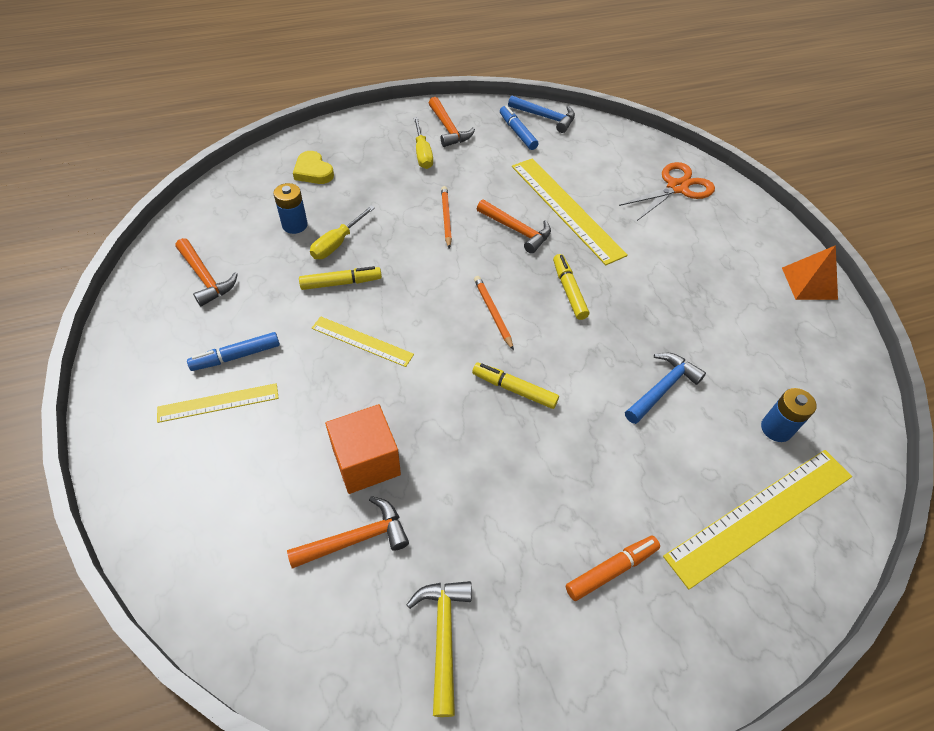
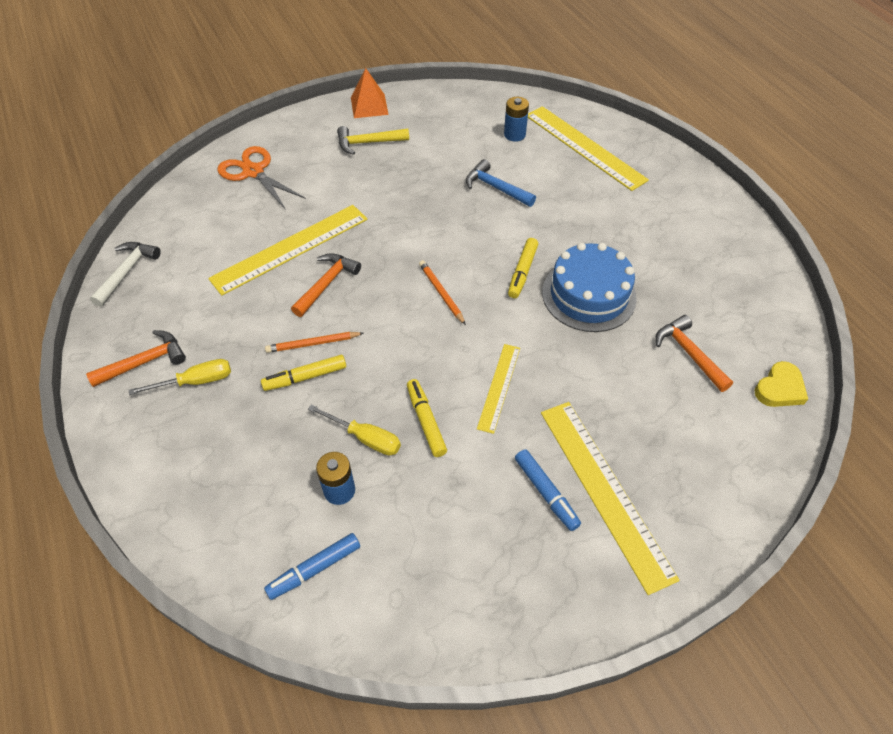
camera: 95 degrees left, 0 degrees up
(205, 278) = (443, 564): orange hammer -> none
(218, 402) = (604, 491): yellow ruler -> yellow ruler, size x1.81
(313, 171) = (233, 496): yellow heart -> yellow heart (779, 388)
(366, 462) = (623, 359): orange cube -> none
(443, 636) = (732, 293): yellow hammer -> yellow hammer (368, 143)
(469, 450) = (588, 295): none -> blue cake
(492, 313) = (441, 293): orange pencil -> orange pencil turned 90 degrees clockwise
(517, 132) = (156, 295): blue marker -> blue marker (314, 569)
(545, 117) = (127, 272): blue hammer -> white hammer
(569, 291) = (403, 243): yellow marker -> yellow marker (305, 377)
(611, 570) = (651, 214): orange marker -> none

